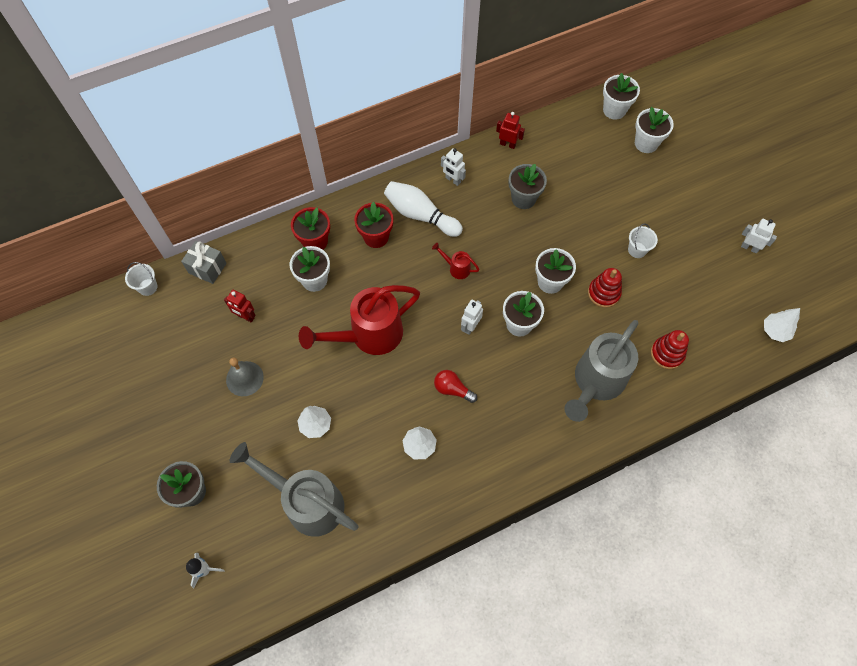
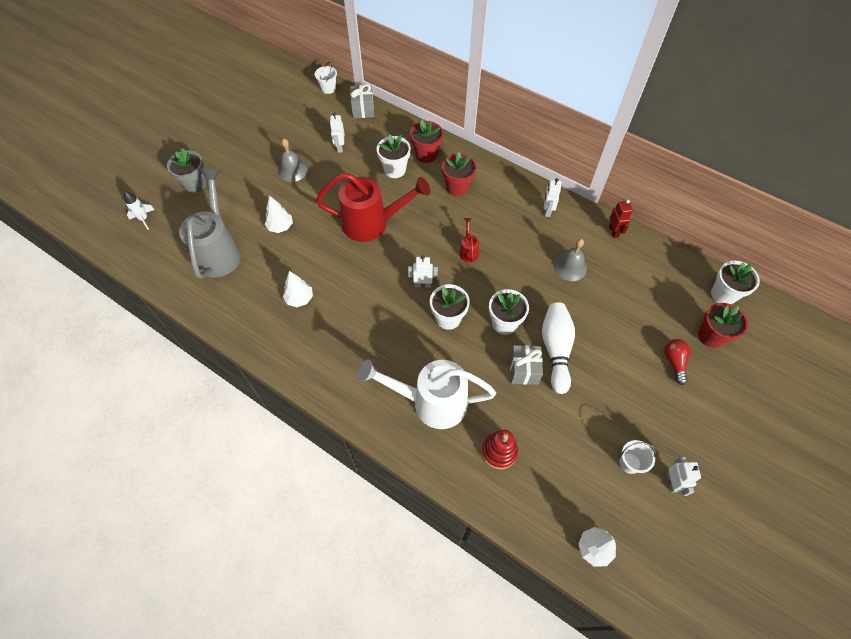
camera: 60 degrees right, 5 degrees down
(245, 316) = (340, 147): red robot -> white robot
(369, 335) = (372, 223): red watering can -> red watering can turned 150 degrees clockwise
(420, 215) = (498, 205): white bowling pin -> white bowling pin (556, 350)
(452, 389) = (360, 298): red light bulb -> red light bulb (674, 362)
(523, 199) = (570, 267): grey flower pot -> grey bell
(596, 382) = (432, 402): grey watering can -> white watering can
(603, 293) = (524, 370): red stacking toy -> grey gift
(637, 250) = (589, 378): white bucket -> white bucket (630, 463)
(646, 143) = (711, 336): white flower pot -> red flower pot

